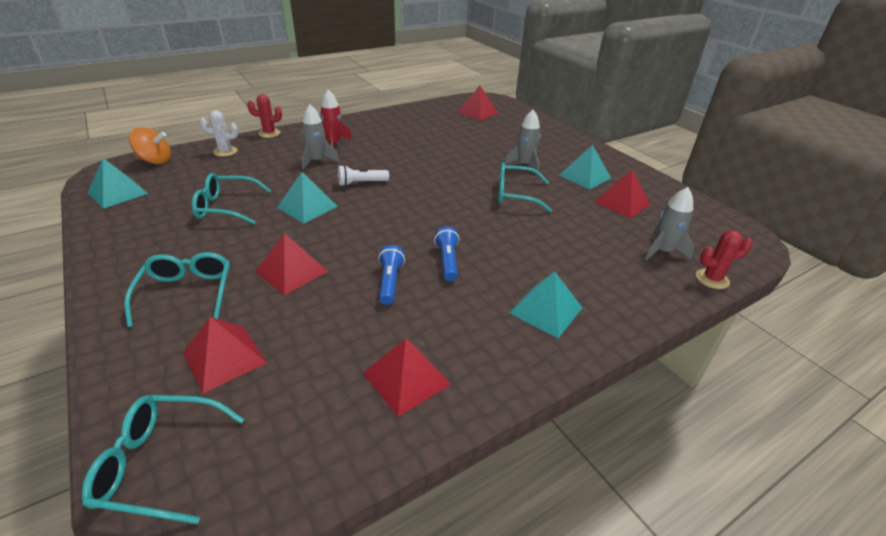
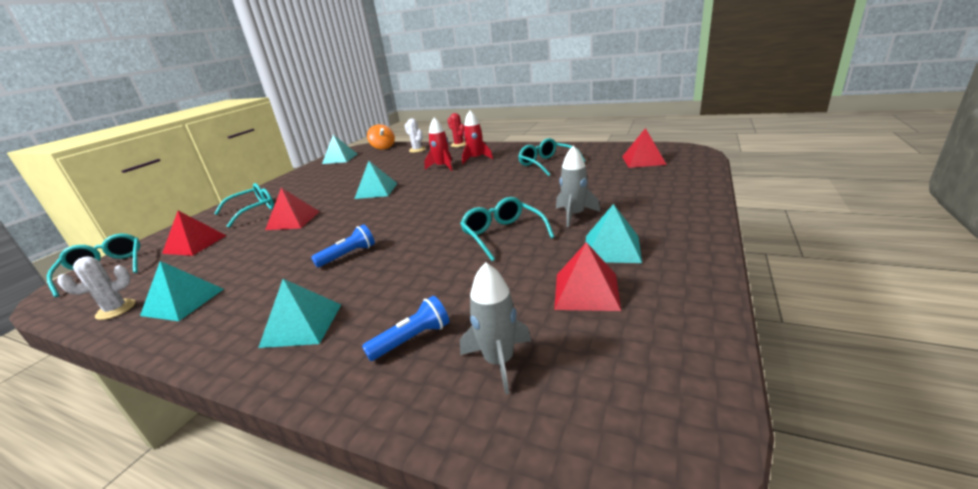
camera: 60 degrees right, 10 degrees down
(226, 207) = (351, 178): turquoise glasses -> turquoise glasses (547, 164)
(317, 161) = (442, 167): grey rocket -> red rocket
(350, 441) = (116, 309): none -> white cactus
(361, 183) = (430, 187): white flashlight -> none
(390, 282) = (301, 249): blue flashlight -> blue flashlight (412, 339)
(406, 379) = (183, 302): red pyramid -> turquoise pyramid
(712, 279) = (470, 432): red cactus -> none

